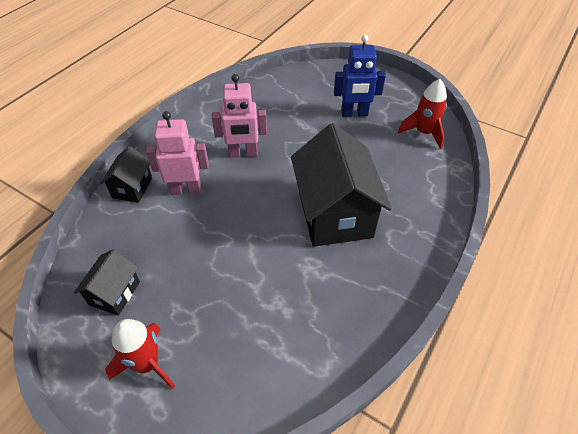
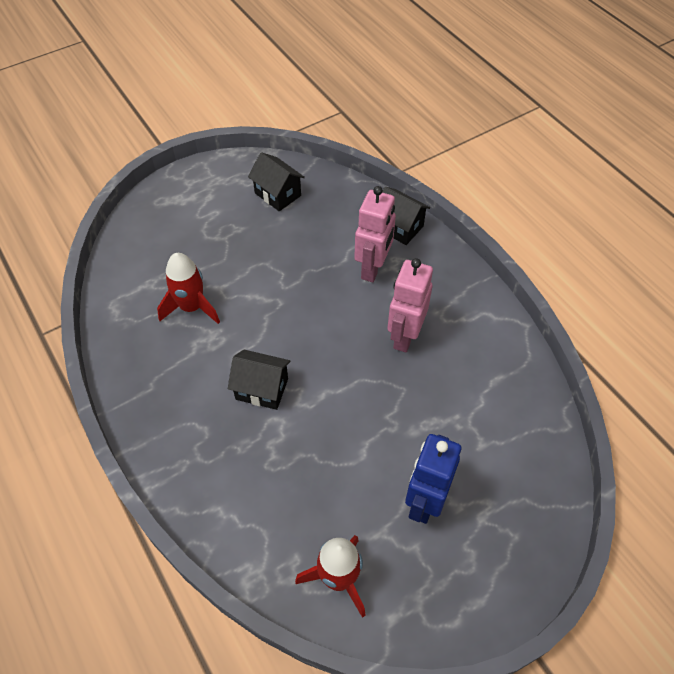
camera: 115 degrees right, 5 degrees up
(147, 364) = (200, 202): red rocket -> red rocket (191, 307)
(335, 213) = (262, 389): black house -> black house, size x0.50

